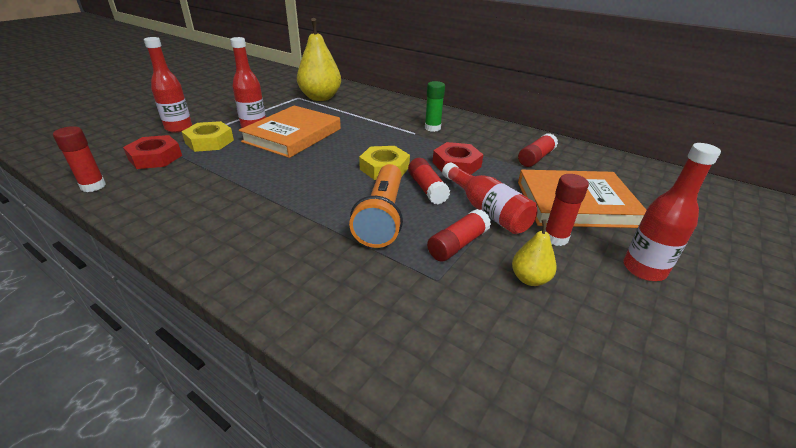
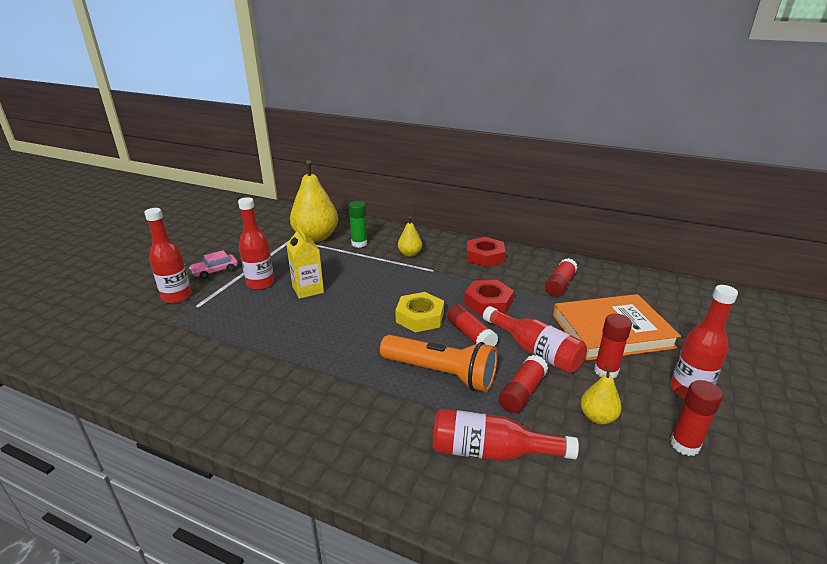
camera: 10 degrees left, 5 degrees down
(93, 186) = (120, 384): red glue stick -> red glue stick (684, 445)
(155, 157) = (170, 338): red nut -> red nut (485, 256)
(209, 142) = (221, 310): yellow nut -> none
(221, 113) = (215, 271): none -> pink car
(292, 135) = (308, 289): orange book -> yellow carton
(382, 216) = (440, 373): orange flashlight -> orange flashlight turned 60 degrees counterclockwise
(399, 118) = (409, 254): none -> yellow pear
(402, 293) = (491, 452): none -> red bottle
(432, 128) = (448, 262): green glue stick -> green glue stick (359, 244)

